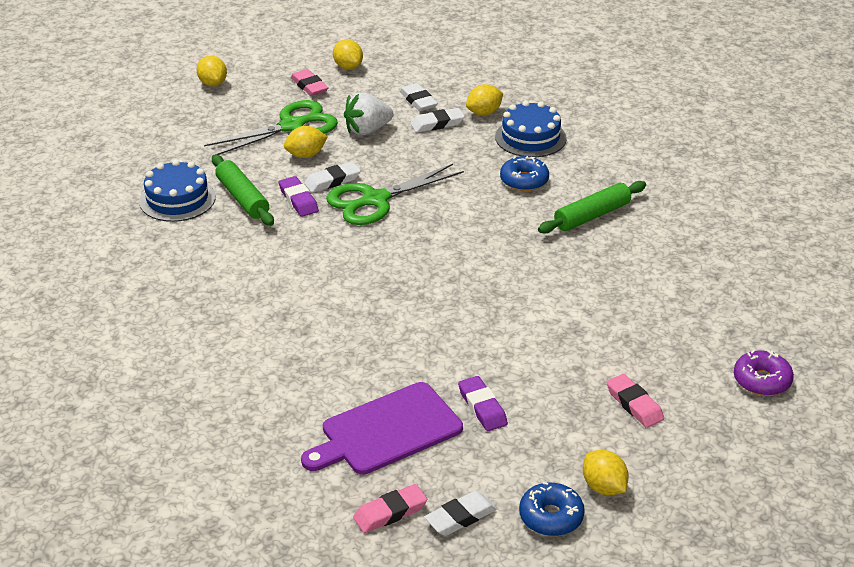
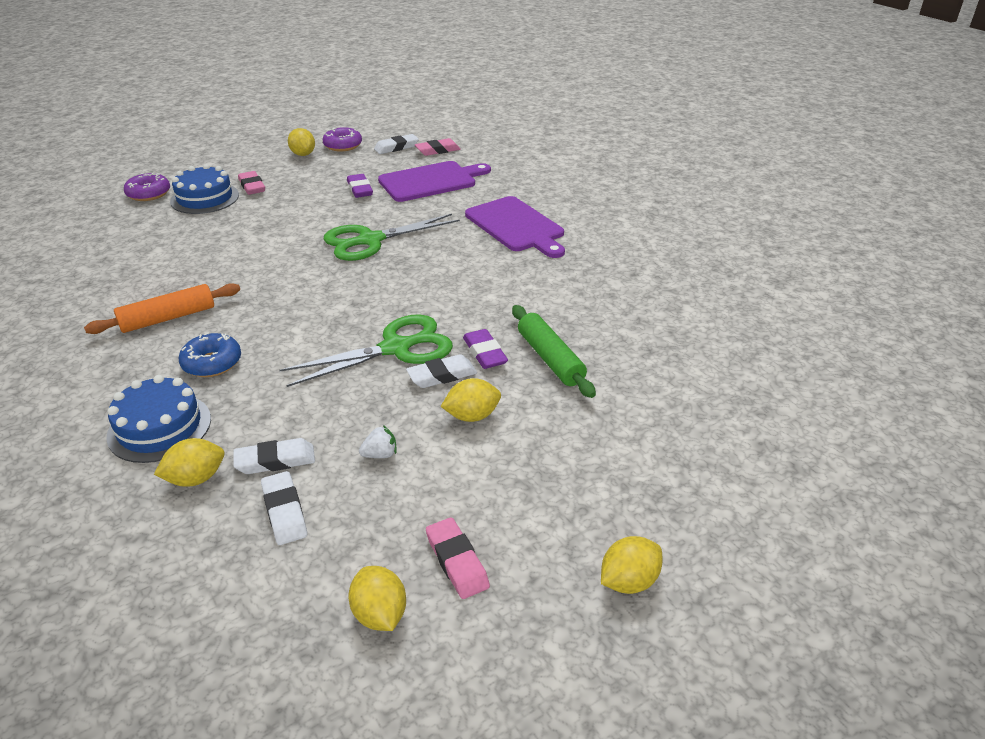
camera: 175 degrees left, 0 degrees up
(177, 199) = (627, 361): blue cake -> blue cake (205, 198)
(213, 83) = (628, 581): yellow lemon -> yellow lemon turned 75 degrees clockwise
(266, 349) = (516, 226): none -> purple cutting board
(291, 126) = (490, 469): green scissors -> green scissors (370, 240)
(367, 130) = (380, 454): white strawberry -> white strawberry, size x0.52
(551, 517) = (343, 146): blue donut -> purple donut
(592, 216) = (168, 318): green rolling pin -> orange rolling pin

